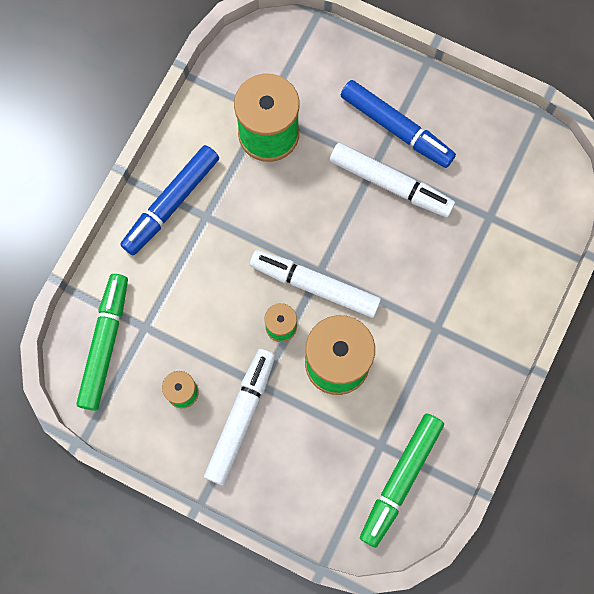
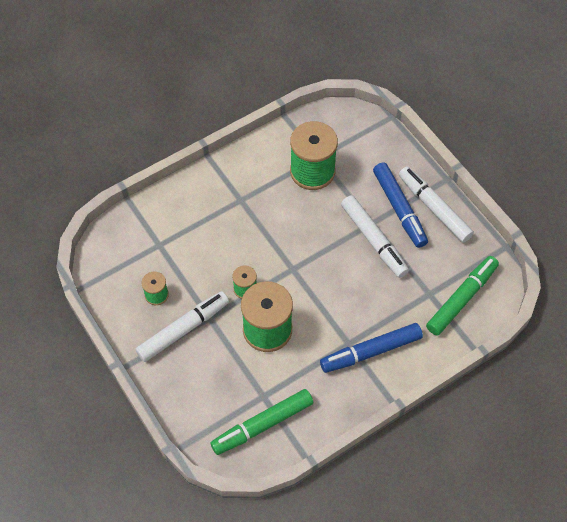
camera: 30 degrees right, 15 degrees down
(105, 344) = (128, 241): green marker -> green marker (461, 299)
(171, 203) = (223, 181): blue marker -> blue marker (371, 351)
(315, 286) = (283, 276): white marker -> white marker (434, 208)

